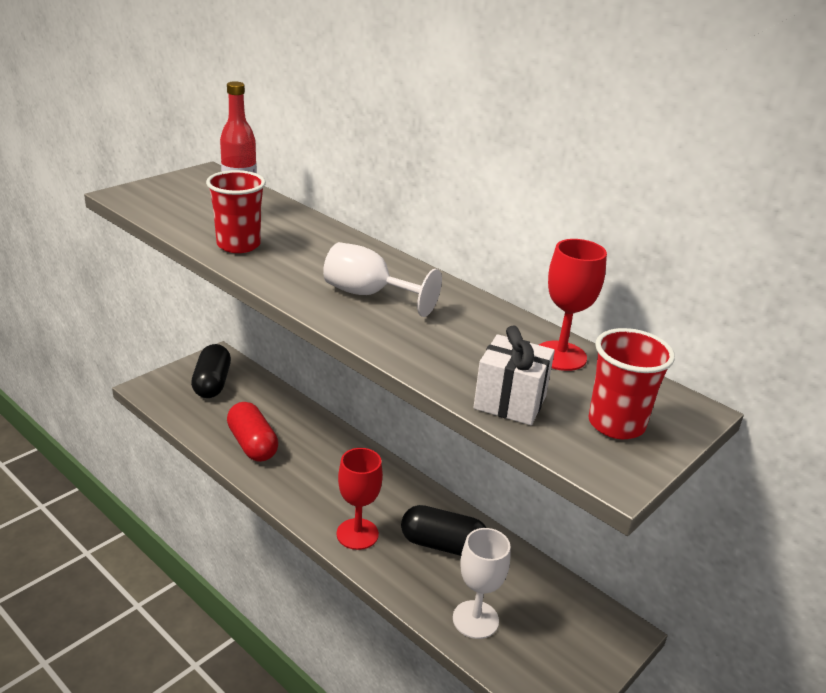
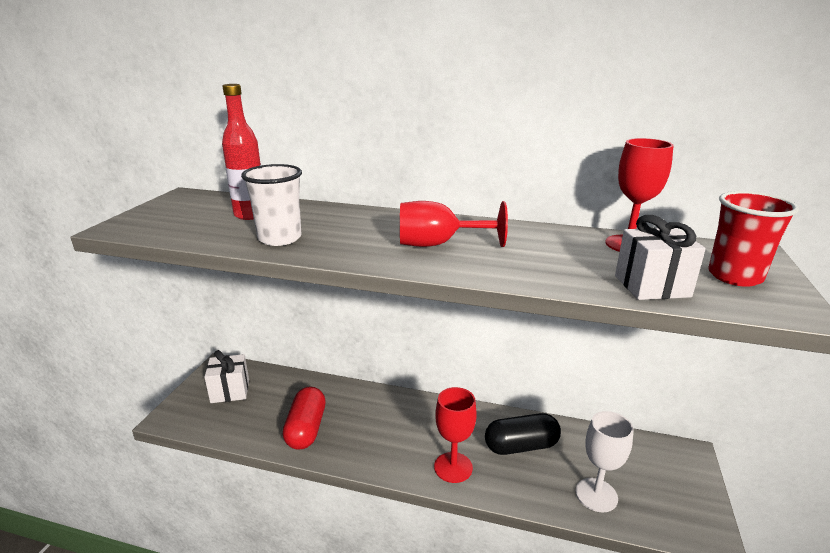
camera: 25 degrees left, 5 degrees down
(212, 383) = (230, 391): black capsule -> white gift
(238, 245) = (280, 238): red cup -> white cup
(252, 444) = (306, 429): red capsule -> red capsule turned 60 degrees clockwise
(368, 295) = (438, 244): white goblet -> red goblet

